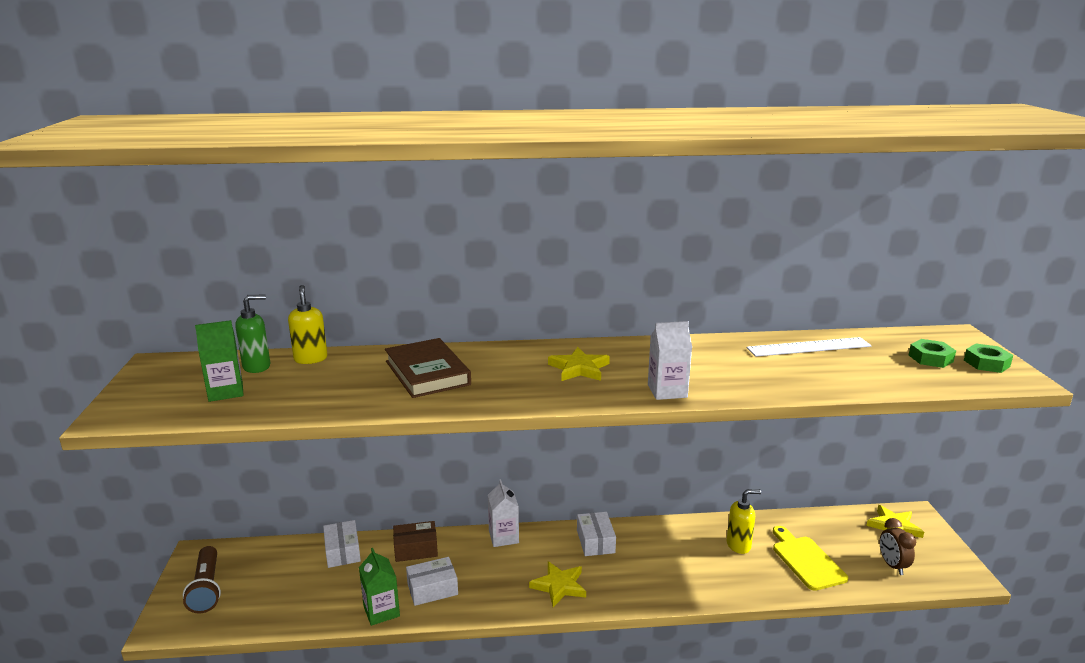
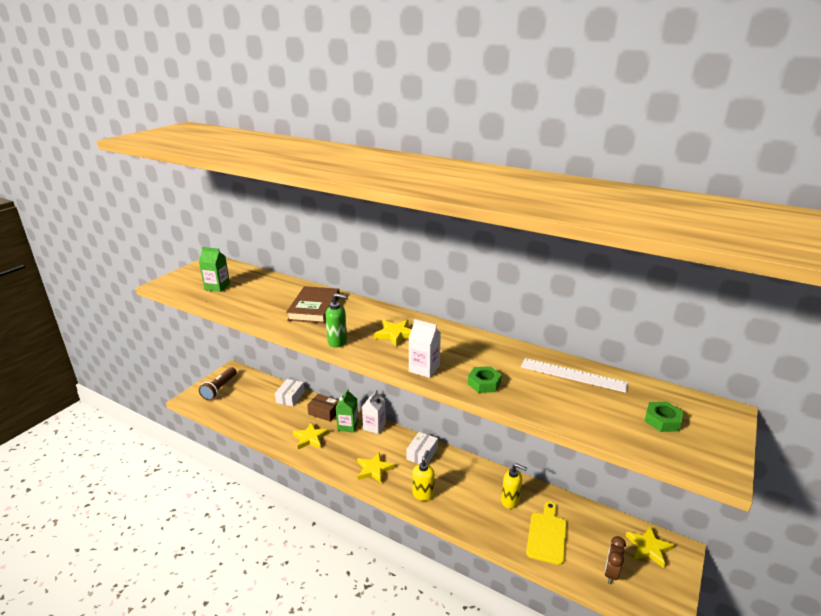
camera: 35 degrees right, 5 degrees up
(257, 366) = (247, 277): green soap dispenser -> green soap dispenser (337, 342)
(310, 359) = (274, 281): yellow soap dispenser -> yellow soap dispenser (423, 494)
(381, 611) = (276, 437): green carton -> green carton (348, 426)
(432, 589) = (310, 438): white box -> yellow star
(986, 363) = (709, 444): green nut -> green nut (484, 383)

